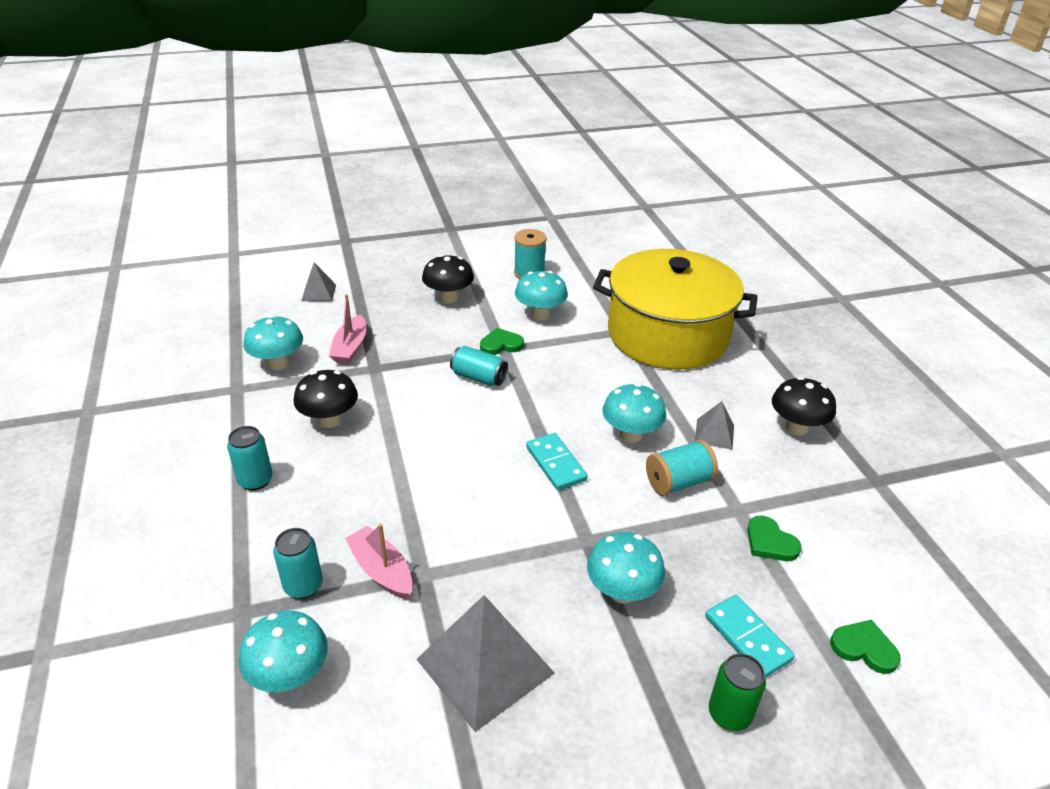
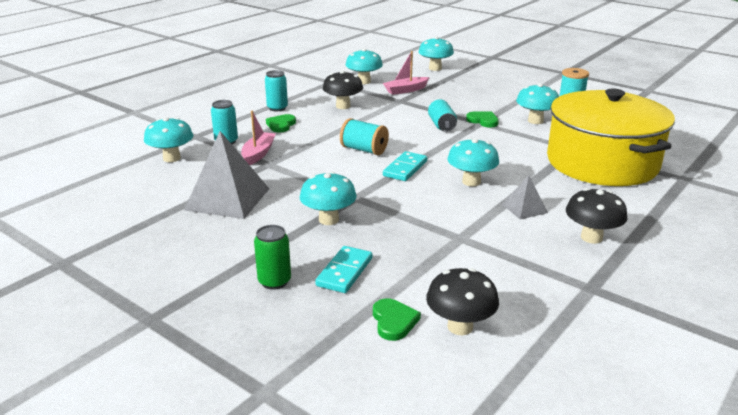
camera: 55 degrees right, 10 degrees down
(318, 293) = (435, 68): grey pyramid -> turquoise mushroom
(448, 298) = (497, 95): black mushroom -> black mushroom (460, 327)
(678, 482) = (452, 210): turquoise spool -> turquoise spool (364, 150)
(770, 542) = (446, 258): green heart -> green heart (281, 125)

